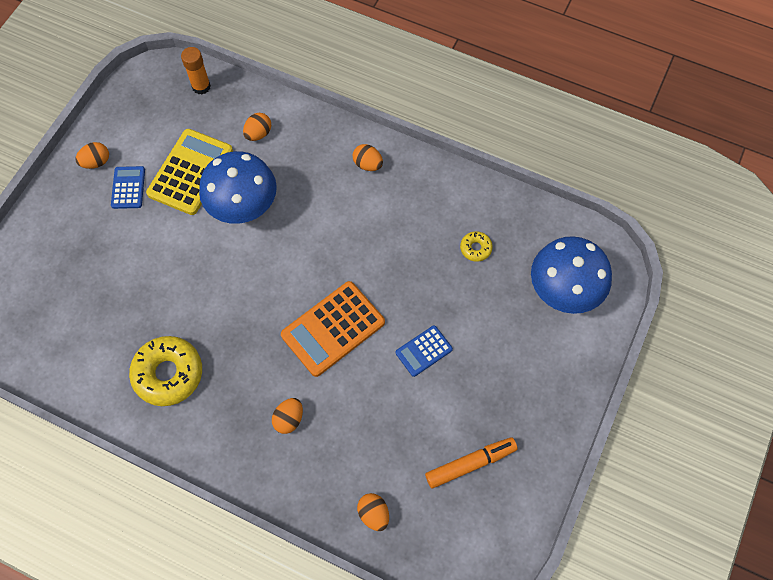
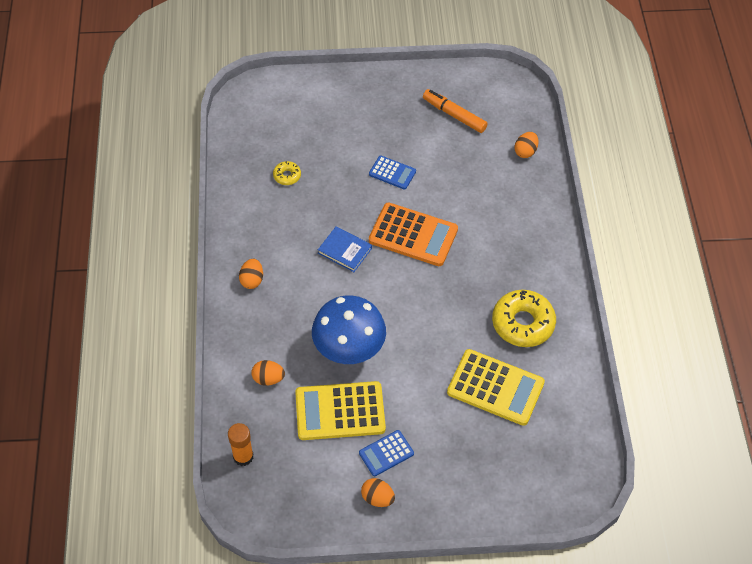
camera: 120 degrees left, 10 degrees down
(122, 308) = (495, 388): none -> yellow calculator
(289, 419) = (499, 229): orange egg -> none
(352, 256) = (344, 251): none -> blue book
(563, 291) = (290, 112): blue mushroom -> none

